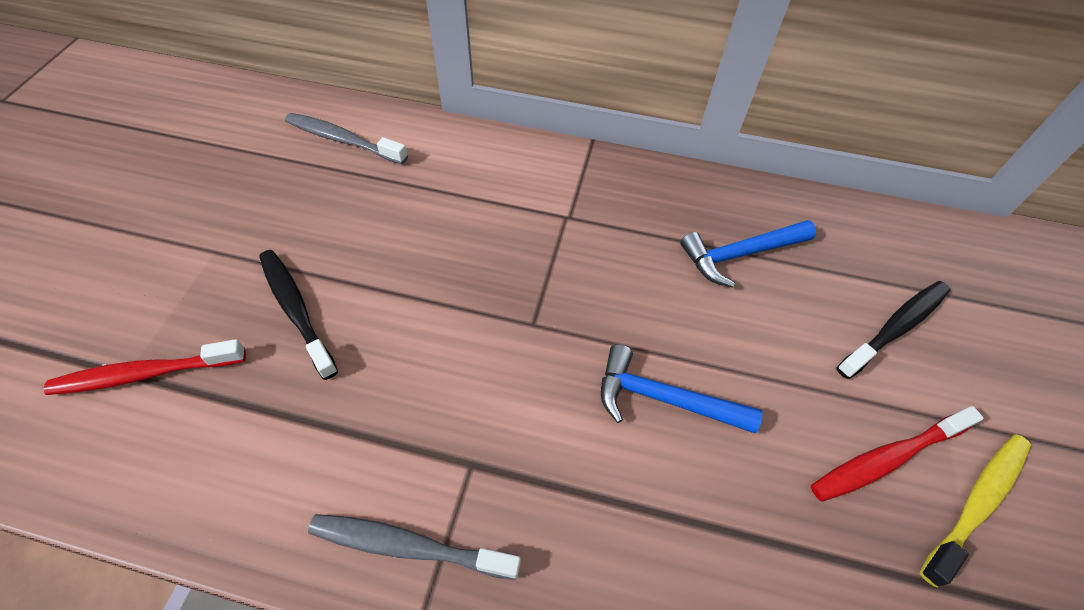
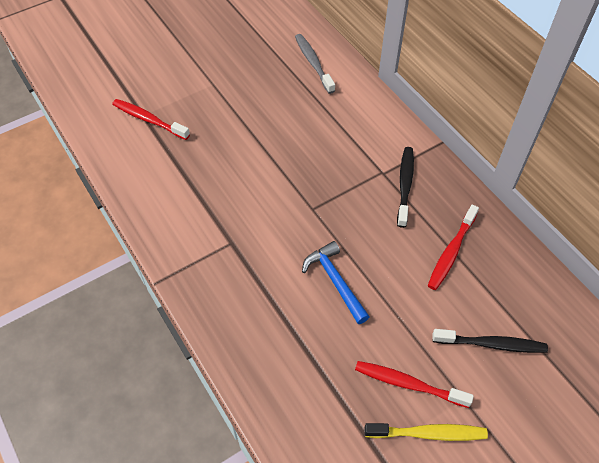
camera: 45 degrees right, 0 degrees up
(296, 310) = (222, 132): black toothbrush -> black toothbrush (405, 185)
(408, 546) = (182, 251): grey toothbrush -> none
(740, 255) = (451, 252): blue hammer -> red toothbrush

